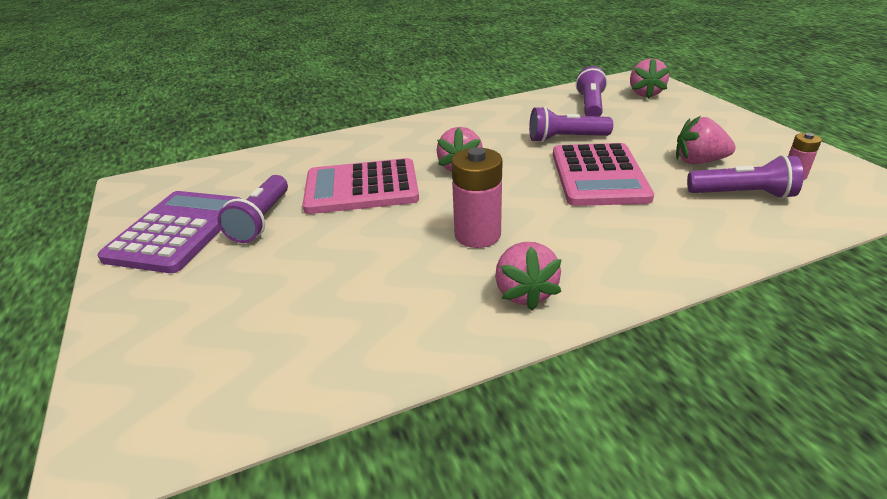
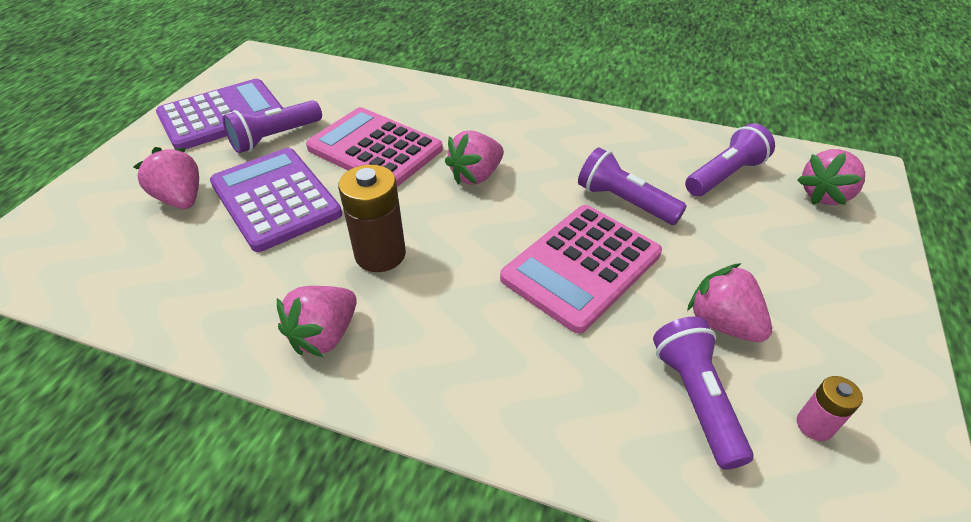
camera: 40 degrees right, 10 degrees up
(247, 296) = (181, 199): none -> pink strawberry
(337, 251) = (275, 199): none -> purple calculator
(477, 235) = (380, 254): pink battery -> brown battery
(742, 194) = (695, 398): purple flashlight -> purple flashlight turned 150 degrees counterclockwise

